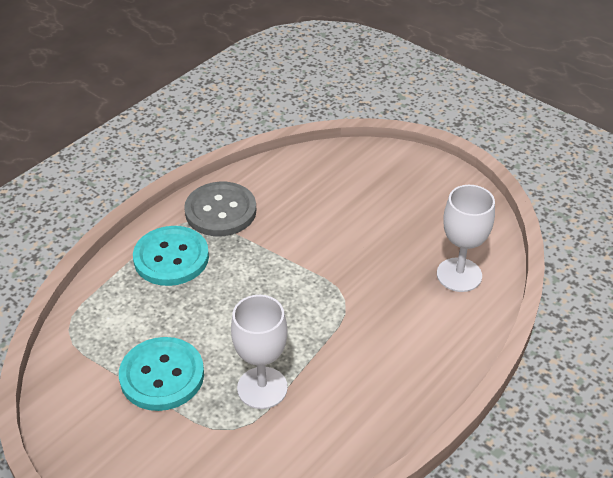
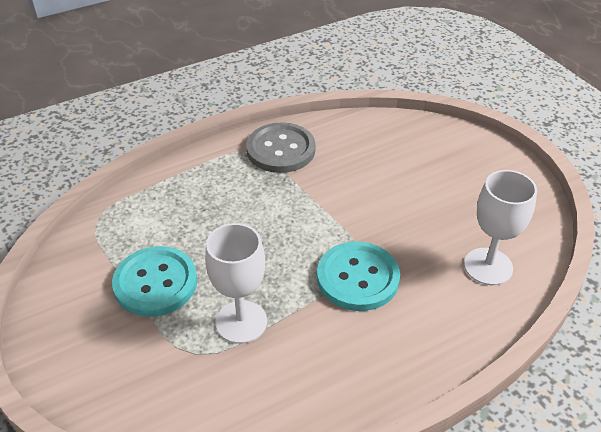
camera: 20 degrees right, 0 degrees up
(171, 258) = (217, 179): turquoise button -> turquoise button (358, 278)

